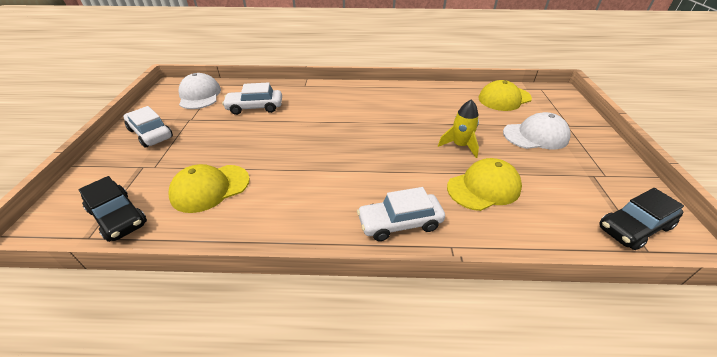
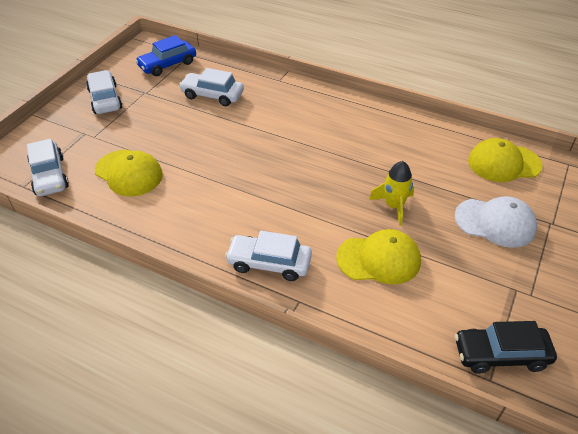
camera: 25 degrees right, 5 degrees up
(118, 217) = (49, 176): black car -> white car
(200, 95) = (167, 65): white cap -> blue car
(210, 188) = (129, 173): yellow cap -> yellow cap turned 135 degrees counterclockwise

